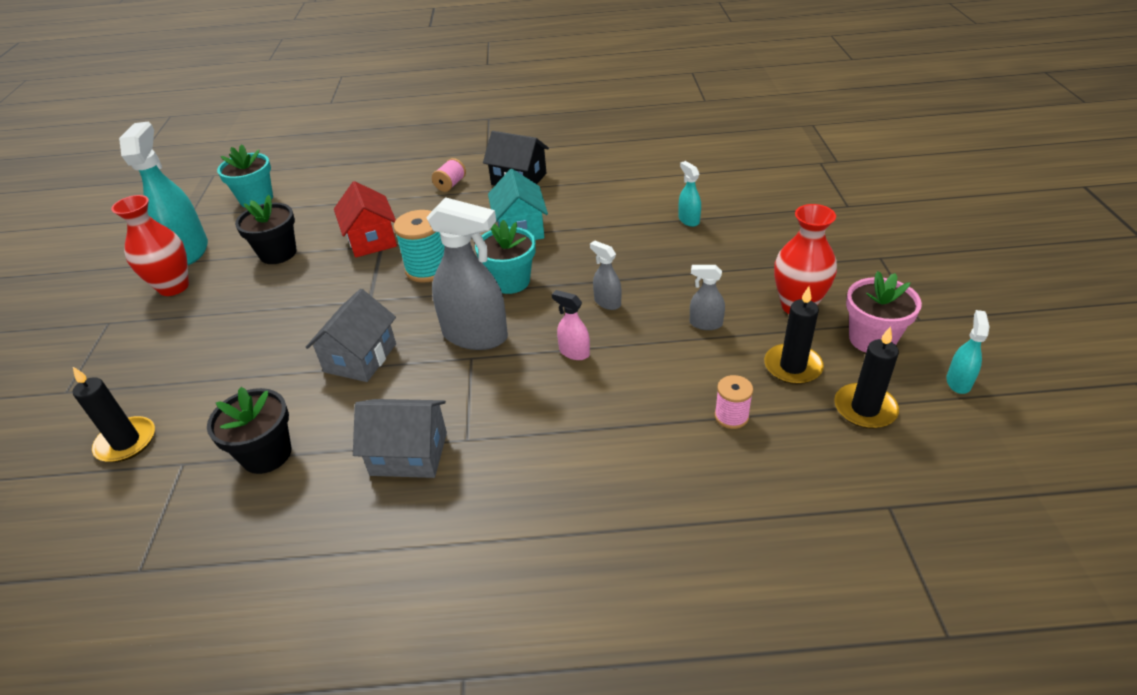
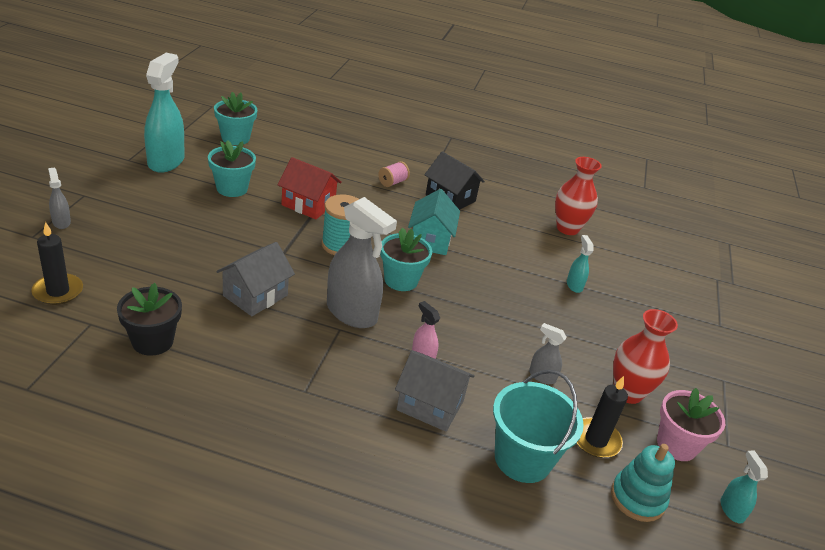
camera: 10 degrees right, 5 degrees down
(174, 287) = (143, 185): red vase -> red vase (567, 228)
(278, 253) = (232, 188): black flower pot -> turquoise flower pot
(371, 240) = (308, 204): red house -> red house turned 60 degrees counterclockwise
(409, 454) = (256, 384): grey house -> grey house (430, 405)
(607, 302) = (470, 327): grey spray bottle -> grey spray bottle (61, 222)
(731, 416) = (522, 459): pink spool -> turquoise bucket
(865, 408) = (637, 498): black candle -> turquoise stacking toy
(958, 382) = (731, 510): turquoise spray bottle -> turquoise spray bottle turned 45 degrees counterclockwise

